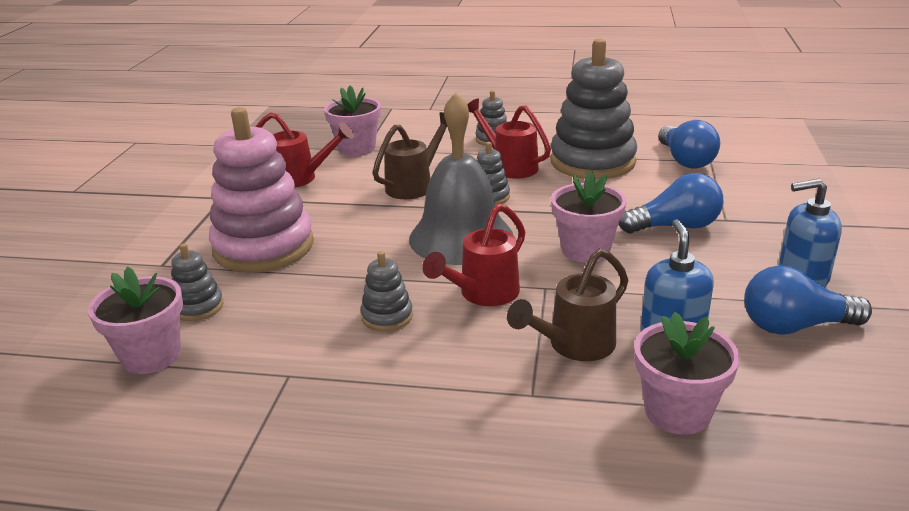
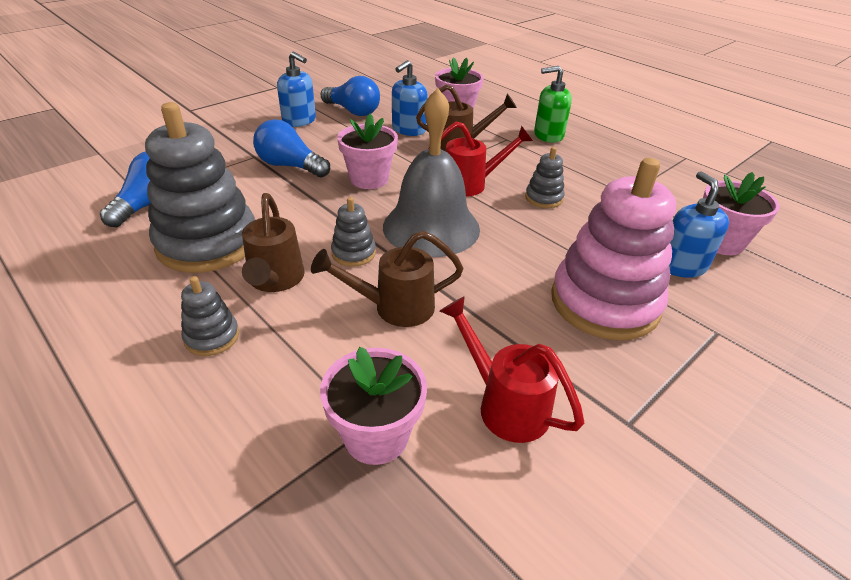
camera: 145 degrees left, 10 degrees up
(198, 307) = (681, 265): grey stacking toy -> blue soap dispenser
(482, 442) = (548, 135): none -> green soap dispenser
(509, 166) = (275, 281): red watering can -> brown watering can

